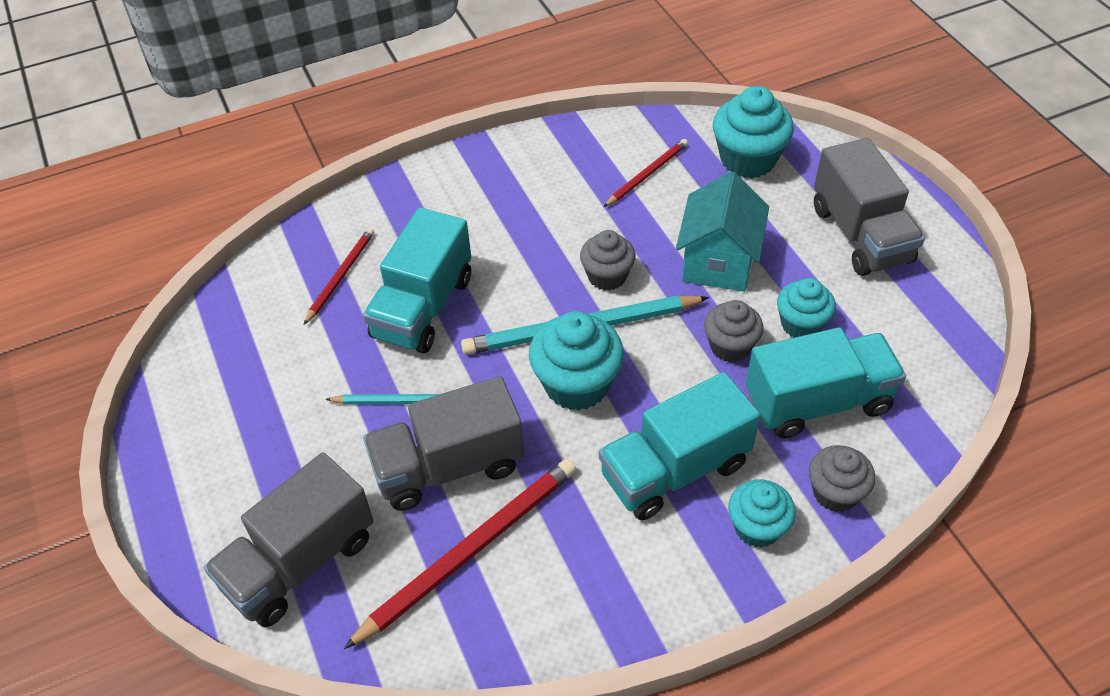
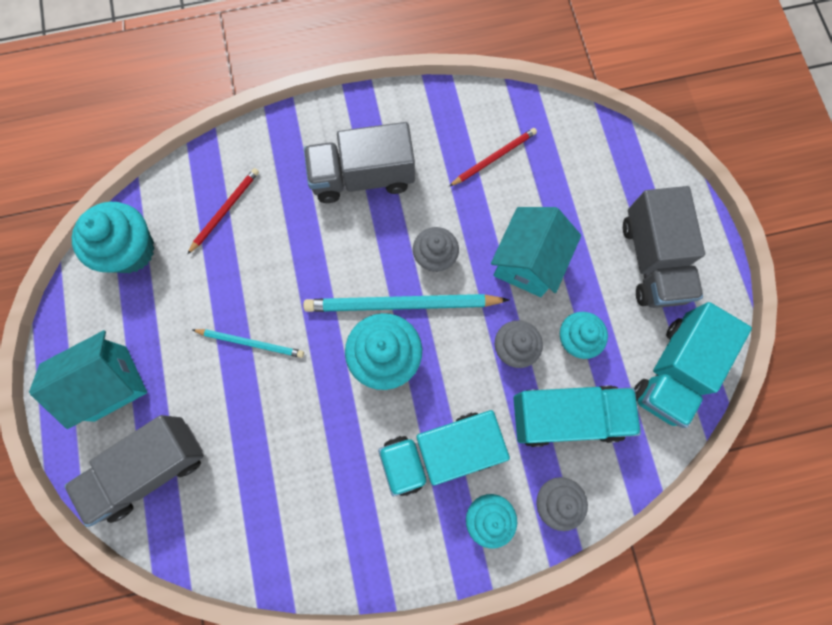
camera: 10 degrees right, 25 degrees up
(228, 478) = (110, 383): none -> turquoise house
(423, 307) = (283, 256): turquoise truck -> turquoise truck (673, 371)
(448, 466) = (273, 410): grey truck -> grey truck (362, 177)
(470, 551) = (274, 487): red pencil -> none
(747, 160) = (582, 160): turquoise cupcake -> turquoise cupcake (130, 250)

